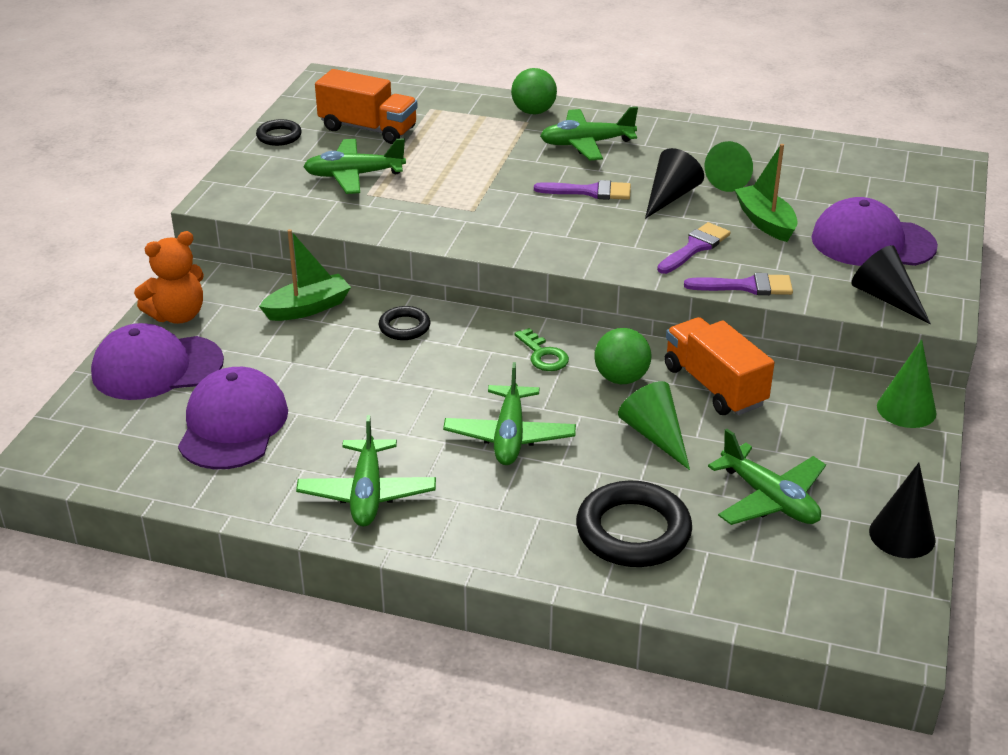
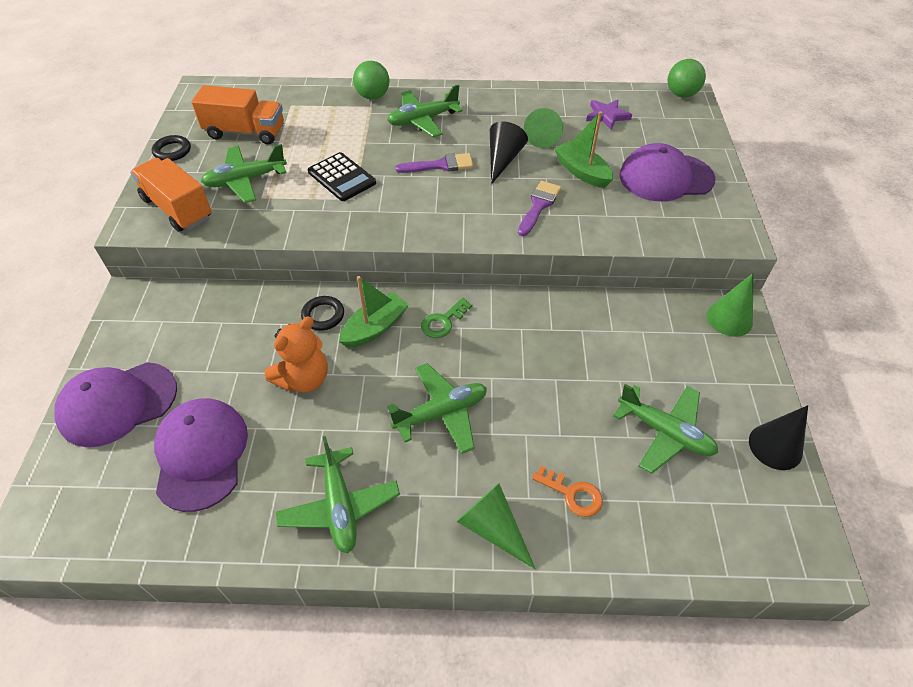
camera: 15 degrees left, 15 degrees up
(177, 315) = (125, 341): orange teddy bear -> orange teddy bear (304, 379)
(308, 308) = (237, 311): green boat -> green boat (375, 328)
(466, 188) = (341, 177): none -> black calculator
(509, 436) = (441, 413): green plane -> green plane turned 105 degrees counterclockwise
(543, 355) = (443, 322): green key -> green key turned 90 degrees clockwise
(621, 378) = (511, 333): green ball -> green ball (681, 94)
(633, 531) = (573, 494): black ring -> orange key
(655, 435) = (556, 386): green cone -> green cone (493, 528)
(714, 386) = (583, 326): orange truck -> orange truck (178, 208)
(746, 286) = (591, 237): purple brush -> none
(826, 169) = (607, 116): none -> purple star
(886, 298) = (697, 229): black cone -> none

